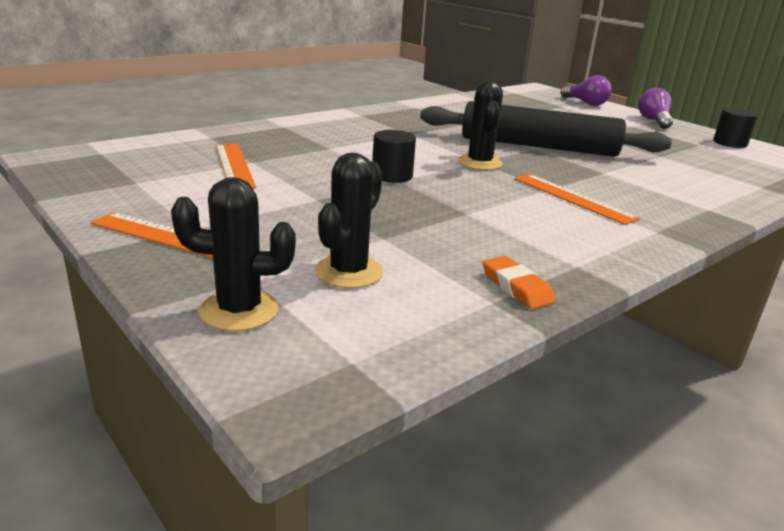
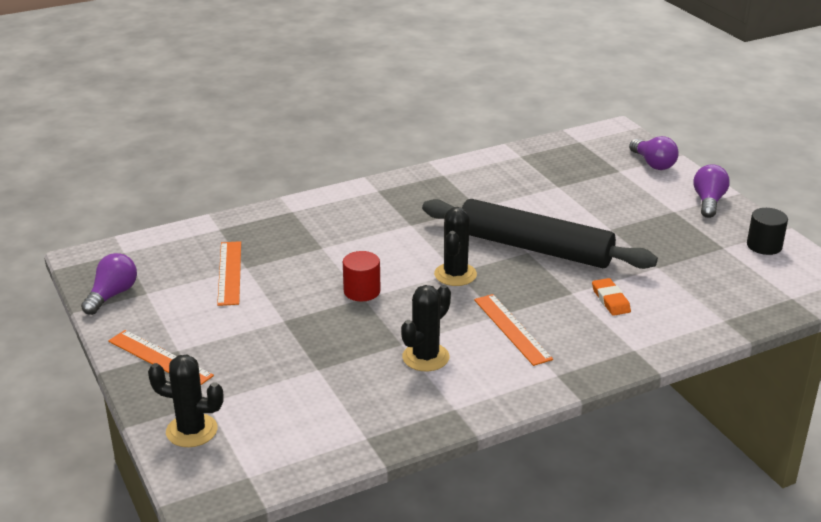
camera: 15 degrees right, 5 degrees up
(91, 184) = (112, 295): none -> purple light bulb
(349, 272) = (277, 402): black cactus -> black cactus (425, 357)
(392, 176) = (362, 291): black cylinder -> red cylinder
(516, 287) = (392, 426): orange eraser -> orange eraser (610, 300)

